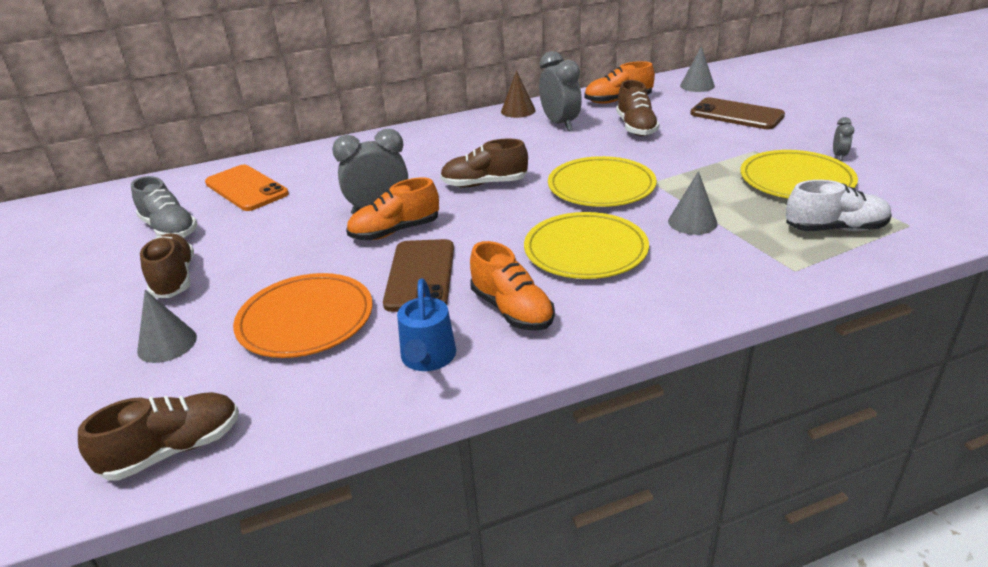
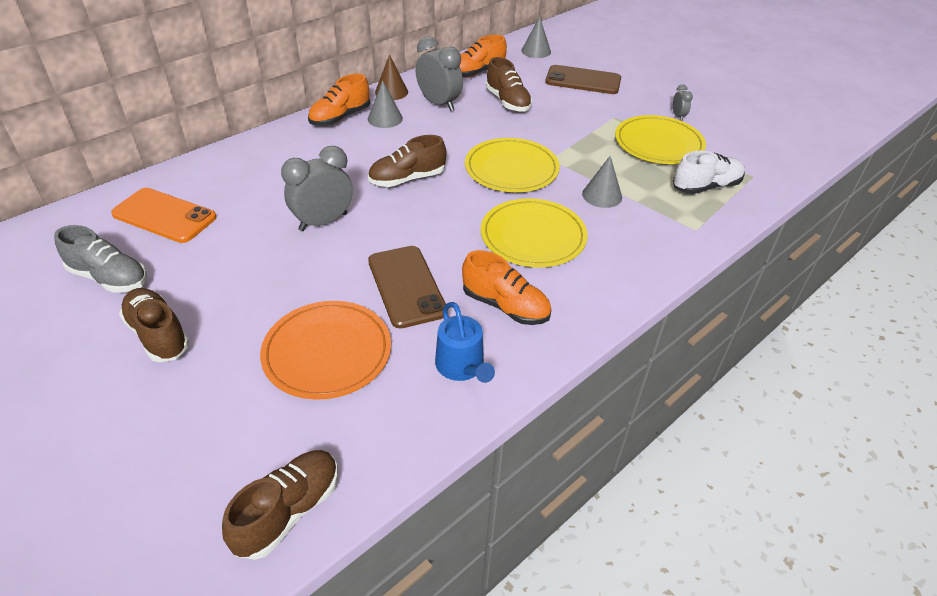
camera: 25 degrees left, 10 degrees up
(167, 344) = (203, 407): grey cone -> grey cone (385, 118)
(395, 231) = (354, 243): orange shoe -> orange shoe (340, 117)

